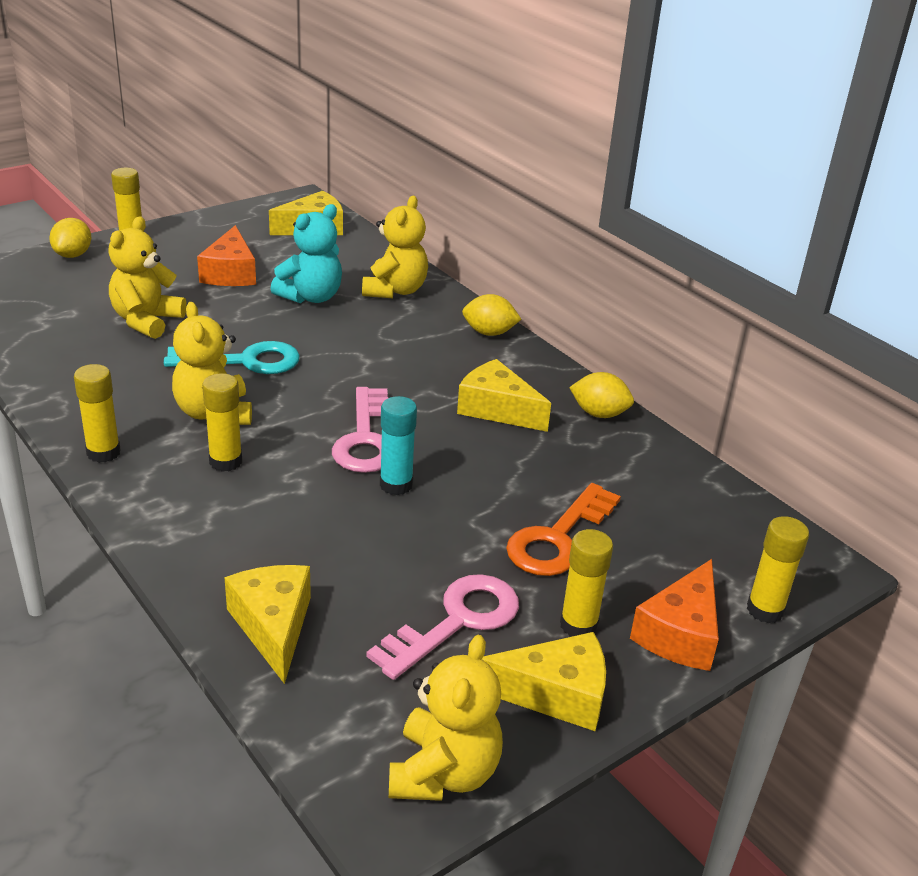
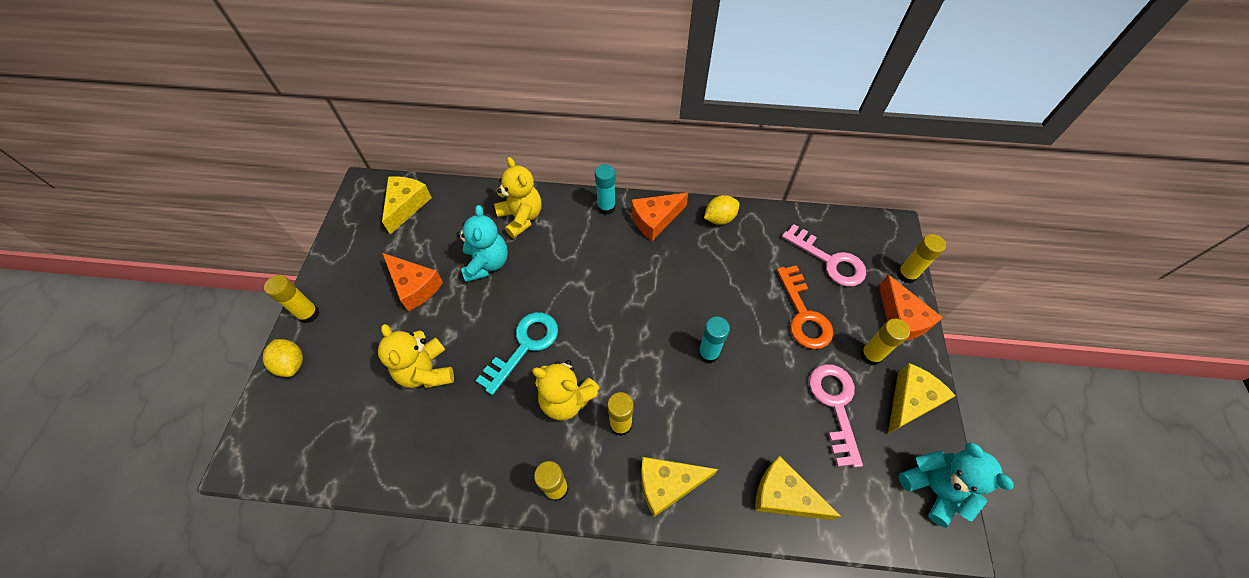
camera: 45 degrees left, 25 degrees up
(365, 439) = (656, 338): pink key -> pink key (829, 260)
(444, 773) = (933, 488): yellow teddy bear -> turquoise teddy bear
(489, 333) = (606, 207): yellow lemon -> turquoise glue stick
(497, 409) = (679, 258): yellow cheese -> yellow cheese (668, 484)
(523, 371) = (655, 220): none -> orange cheese

